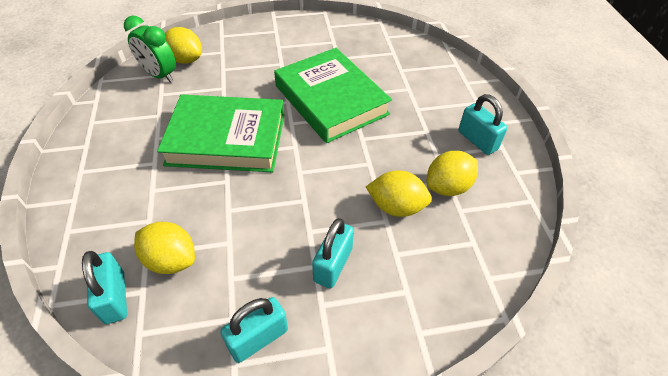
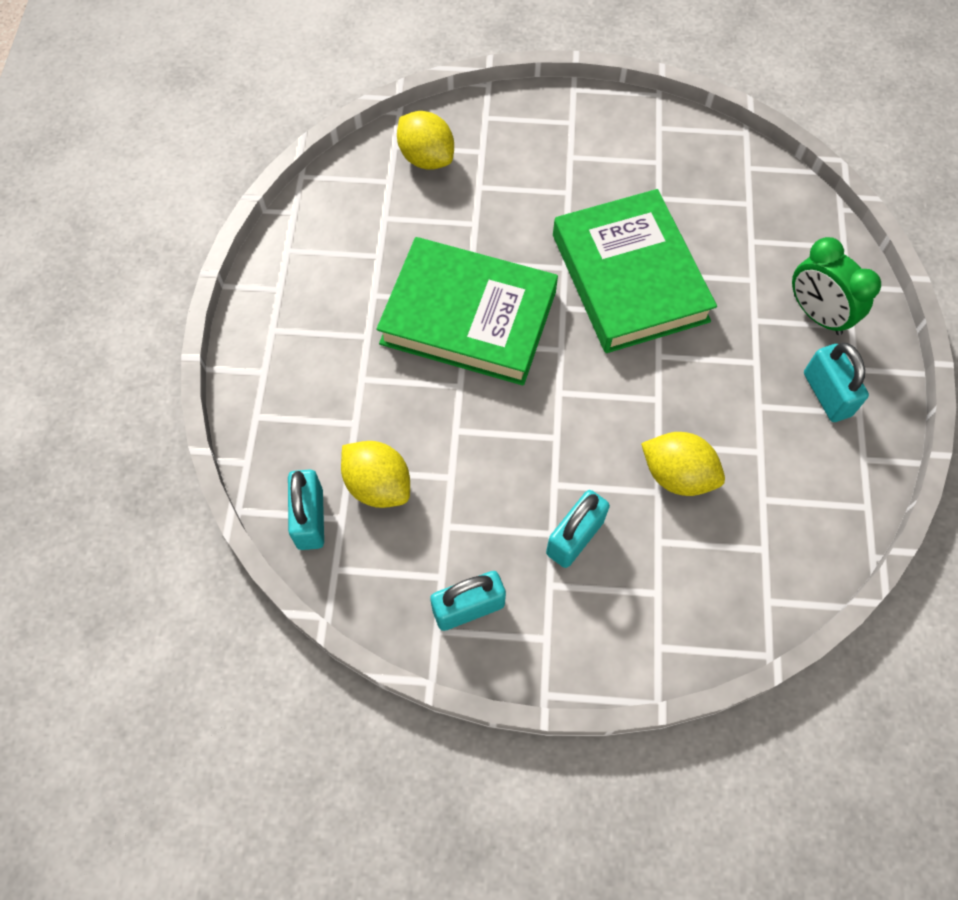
camera: 15 degrees right, 15 degrees up
(159, 75) = (385, 181): green clock -> green clock (817, 314)
(448, 187) = (757, 460): yellow lemon -> none

